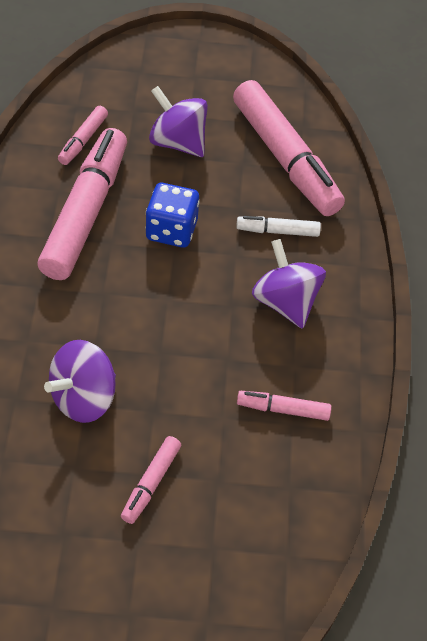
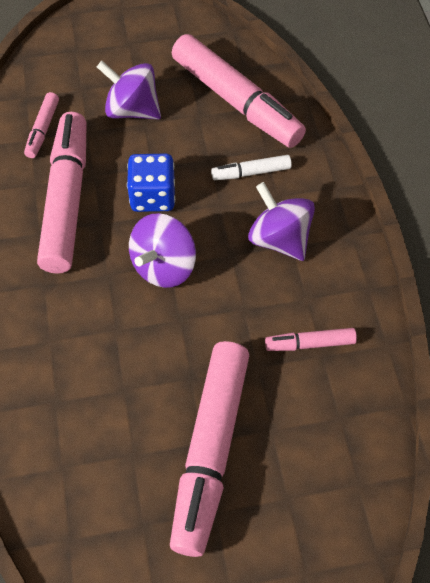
camera: 10 degrees left, 5 degrees up
(83, 398) = (121, 383): purple spinning top -> purple spinning top (164, 266)
(151, 483) = (210, 450): pink marker -> pink marker, size x2.20

